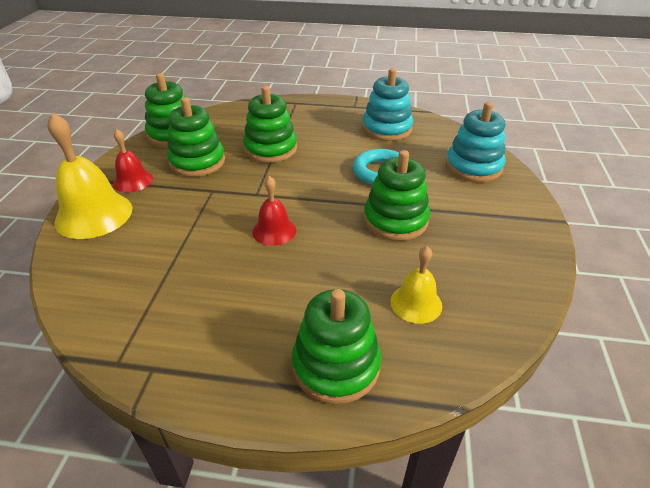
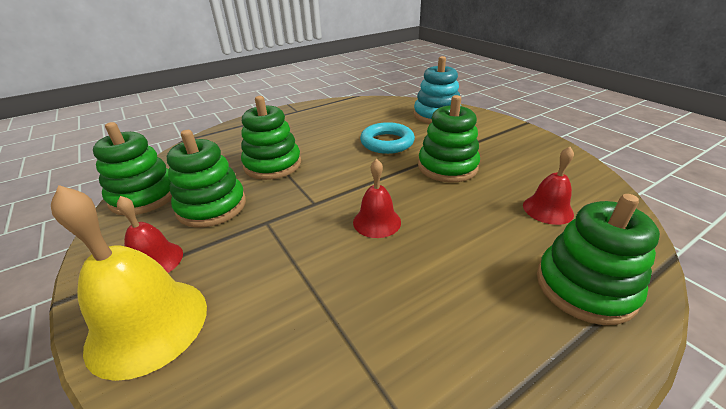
camera: 40 degrees left, 5 degrees down
(387, 129) = (345, 115): turquoise stacking toy -> none
(416, 303) = (547, 209): yellow bell -> red bell

